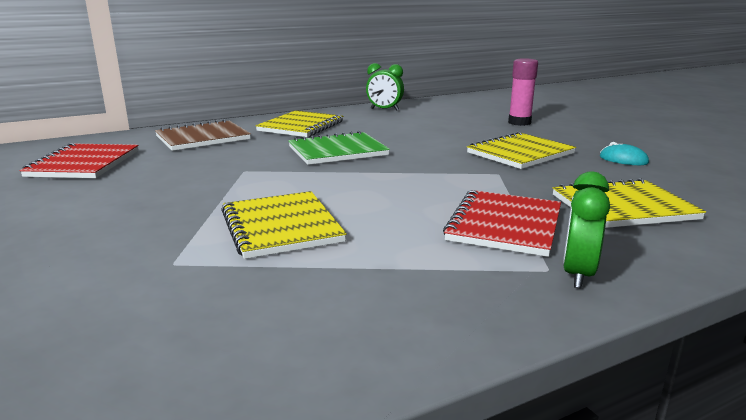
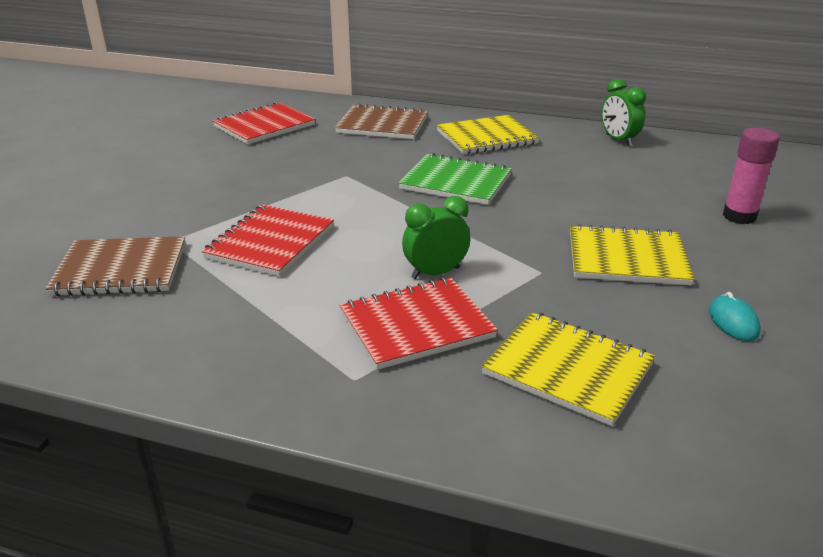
camera: 45 degrees right, 10 degrees up
(167, 305) = (121, 269): none -> brown notebook
(281, 226) = (270, 242): yellow notebook -> red notebook
(577, 274) = (365, 396): green clock -> green clock (435, 273)

